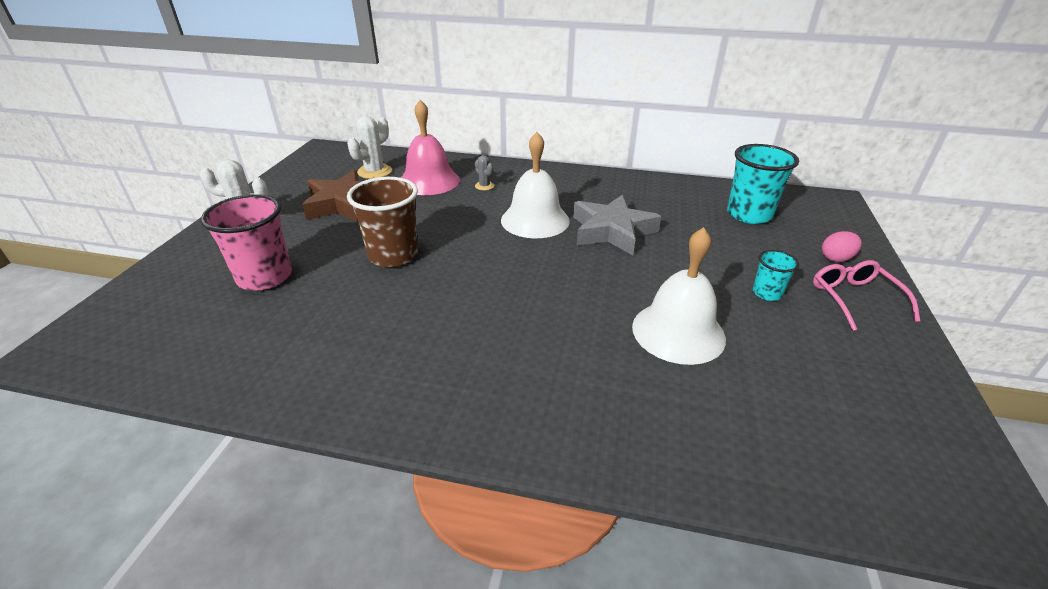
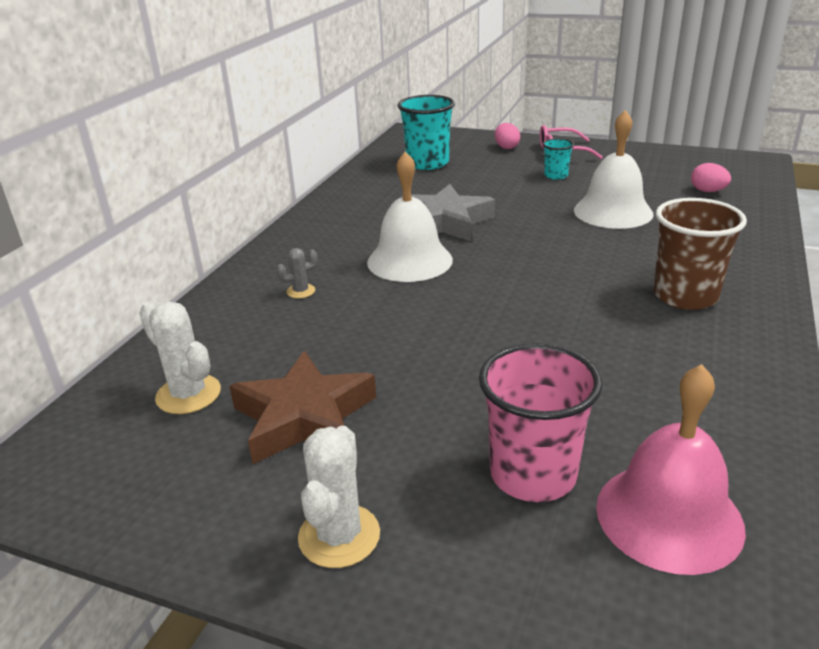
camera: 80 degrees left, 5 degrees down
(393, 255) = (480, 357): brown cup -> brown cup (685, 296)
(429, 181) = (259, 337): pink bell -> pink bell (669, 516)
(794, 428) = (707, 191): none -> pink egg

